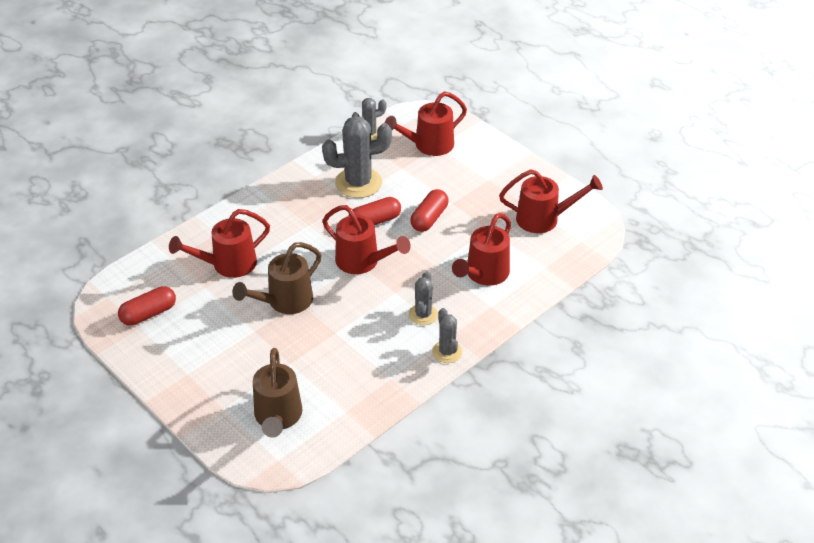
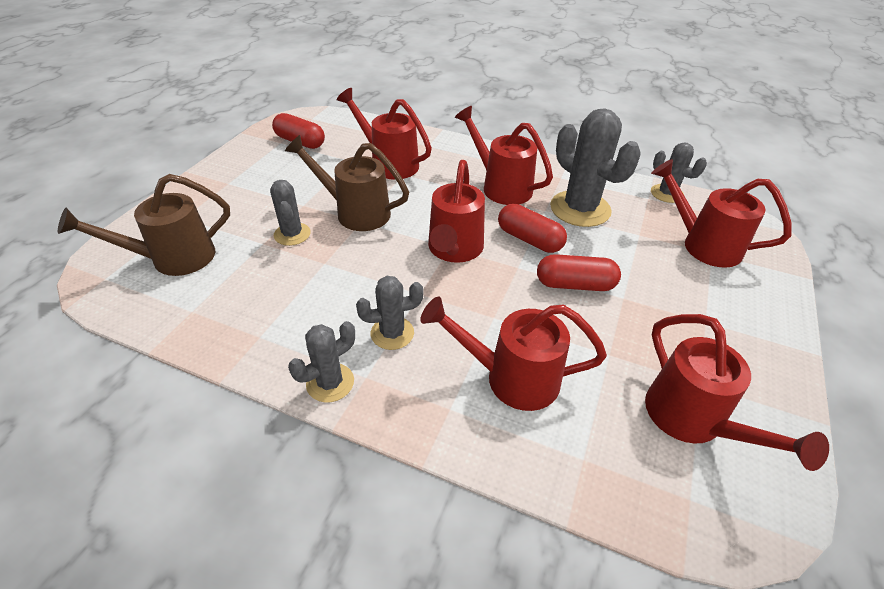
camera: 65 degrees right, 0 degrees up
(290, 344) = (292, 234): none -> grey cactus
(305, 212) = (501, 186): none -> red watering can

